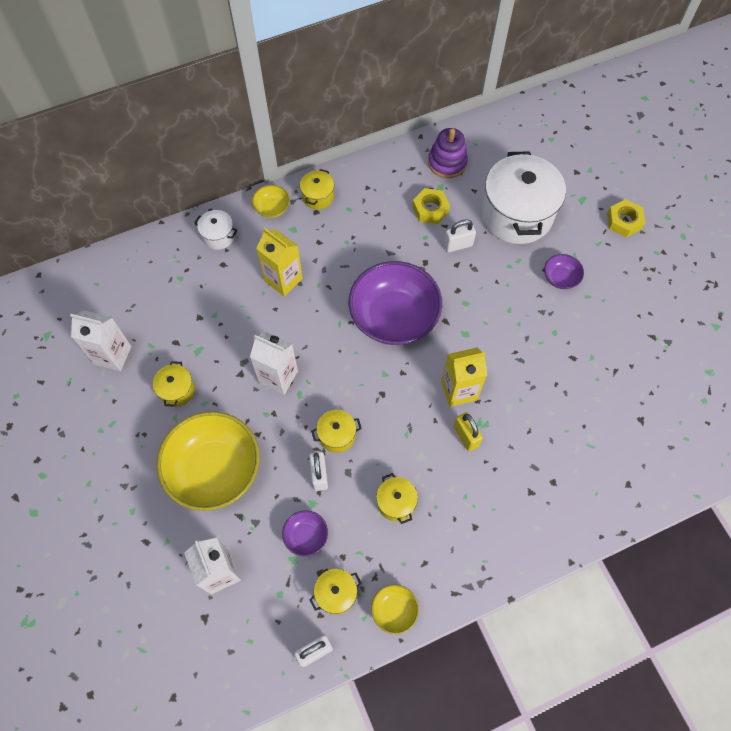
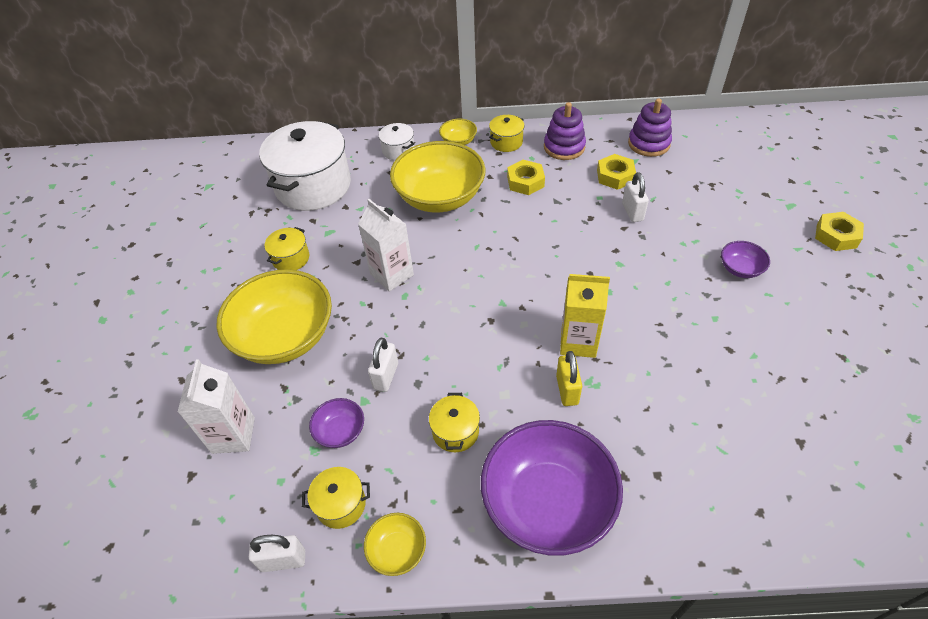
camera: 25 degrees right, 15 degrees down
(113, 355) = (252, 215): white carton -> none
(283, 280) = (440, 197): yellow carton -> yellow bowl
(337, 435) = (423, 344): yellow pot -> none
(354, 239) = (525, 182): none -> yellow nut
(373, 188) = (564, 147): none -> purple stacking toy
(394, 317) = (536, 255): purple bowl -> purple bowl (548, 502)
(458, 245) = (632, 212): white padlock -> white padlock turned 75 degrees clockwise
(516, 214) = (708, 201): white pot -> white pot (313, 186)

